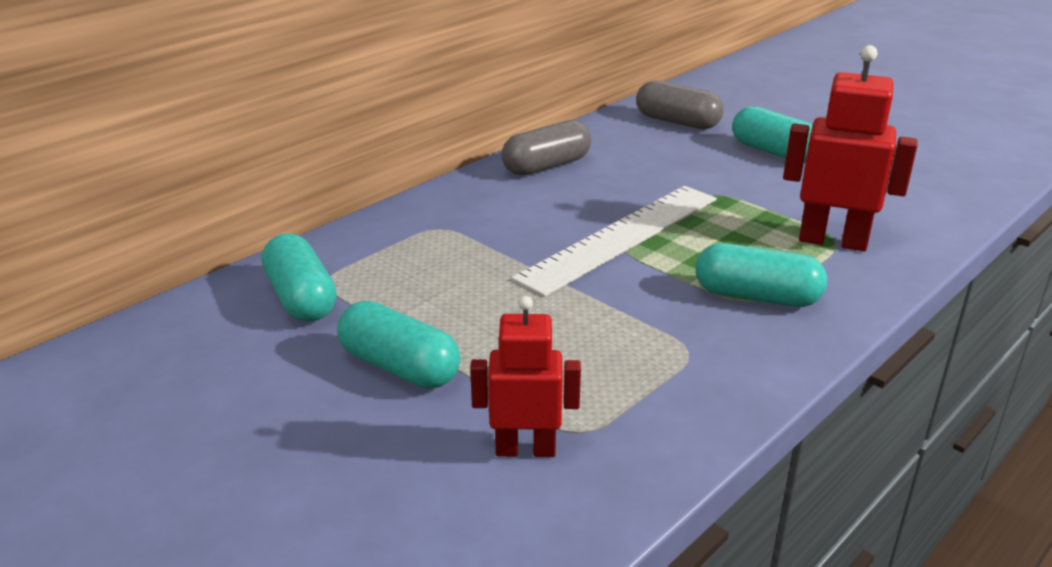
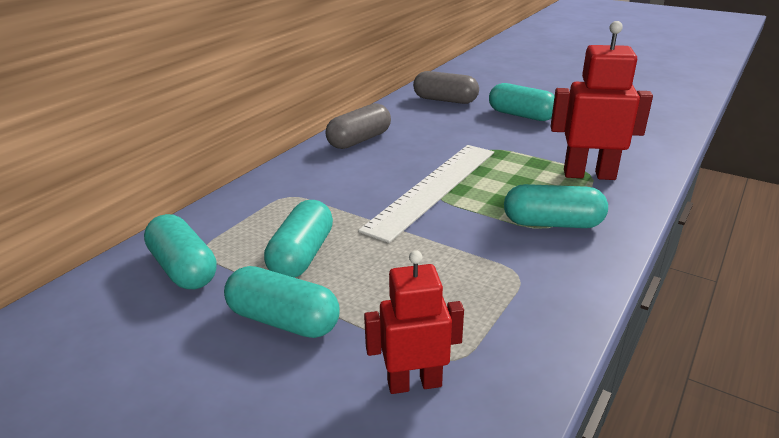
camera: 10 degrees left, 0 degrees up
(438, 299) = (302, 255): none -> turquoise capsule

